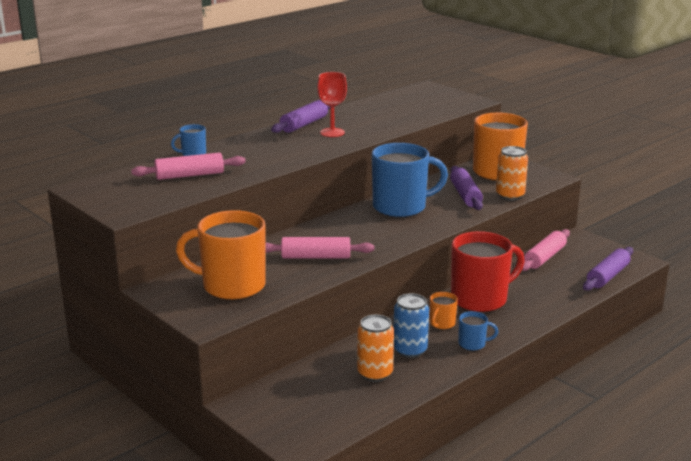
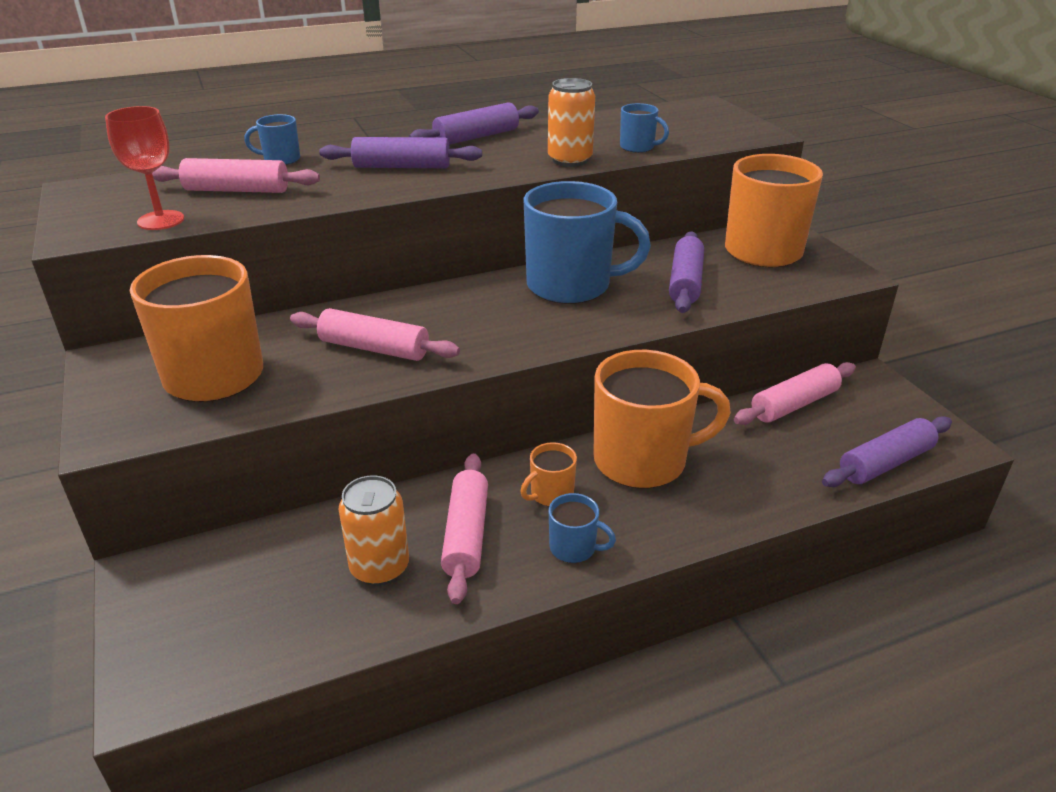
camera: 20 degrees right, 10 degrees up
(278, 148) = (402, 167): none -> purple rolling pin
(332, 132) = (503, 154): red goblet -> red goblet (161, 220)
(410, 118) = (638, 147): none -> blue mug
(410, 350) = (466, 535): blue can -> pink rolling pin
(480, 299) = (643, 461): red mug -> orange mug
(510, 195) = (757, 295): orange can -> orange can (570, 160)

